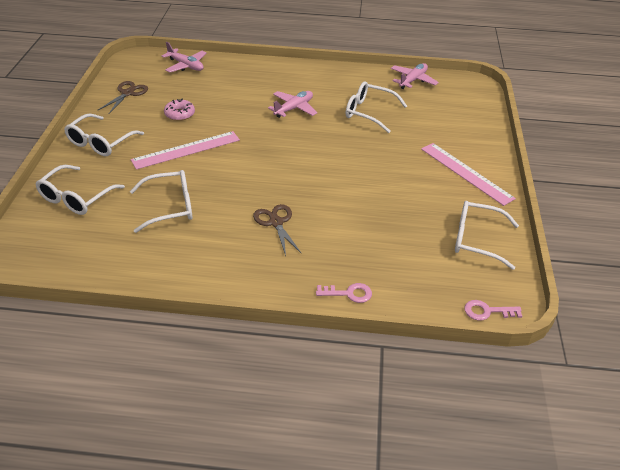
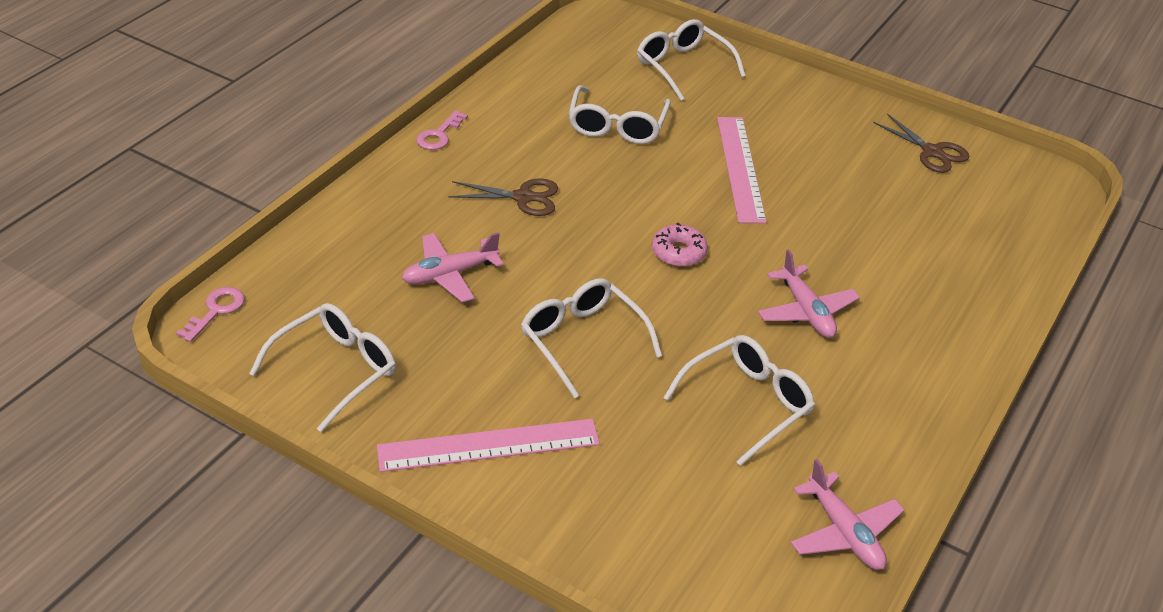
camera: 115 degrees right, 0 degrees up
(100, 142) = (799, 104): white glasses -> white glasses (582, 340)
(179, 114) = (844, 186): pink donut -> pink donut (678, 252)
(186, 66) = (1011, 231): pink plane -> pink plane (450, 274)
(349, 293) = (352, 211): pink key -> pink key (439, 135)

